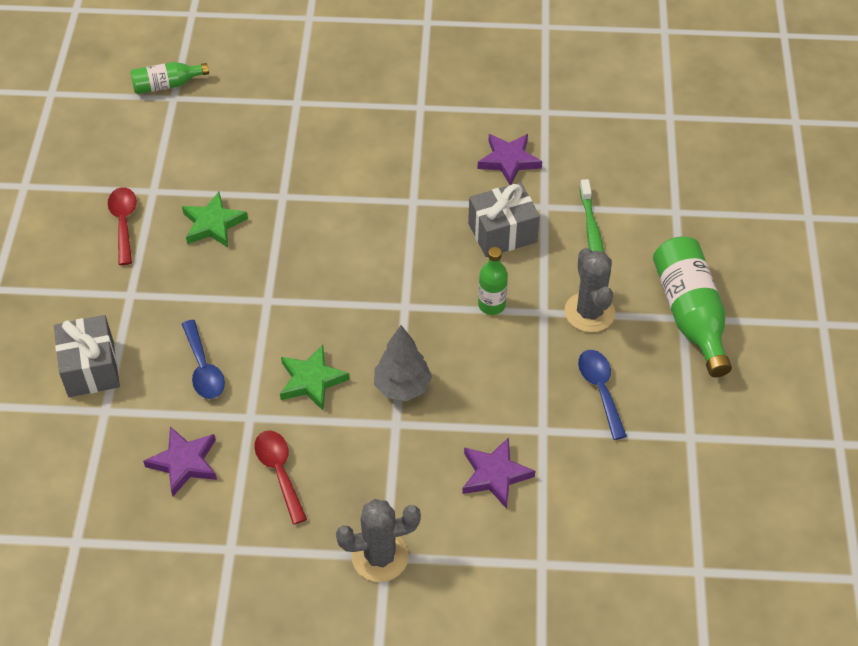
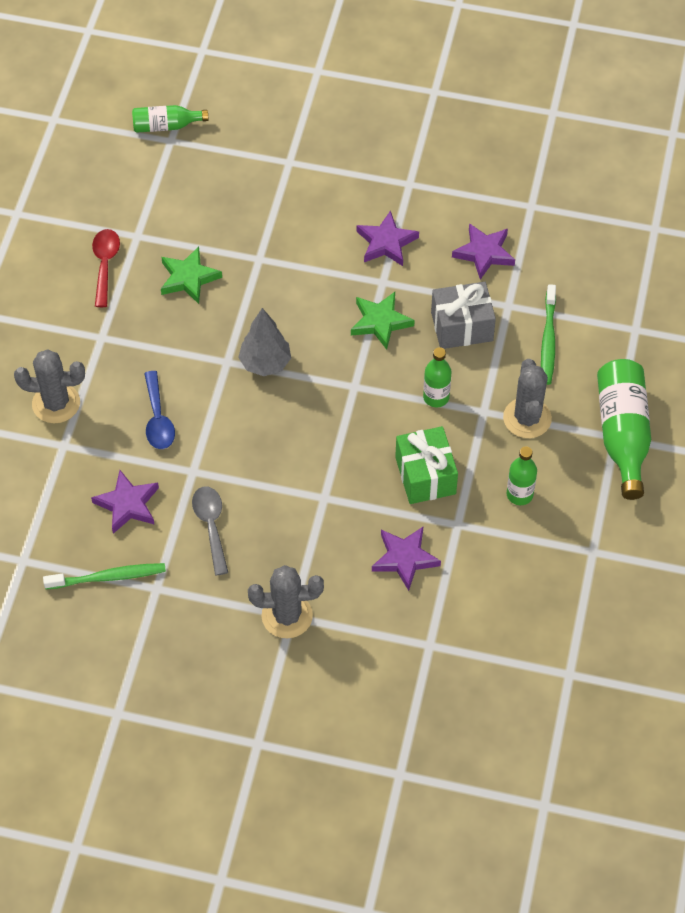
camera: 10 degrees right, 5 degrees up
(91, 368) = (56, 403): grey gift -> grey cactus
(174, 545) = (108, 577): none -> green toothbrush
(279, 472) = (211, 526): red spoon -> grey spoon
(311, 380) = (254, 445): green star -> green star (380, 322)
(402, 387) = (336, 464): grey tree -> grey tree (265, 363)
(409, 164) = (386, 242): none -> purple star
(498, 385) = (425, 475): none -> green gift
(600, 390) = (519, 494): blue spoon -> green bottle

